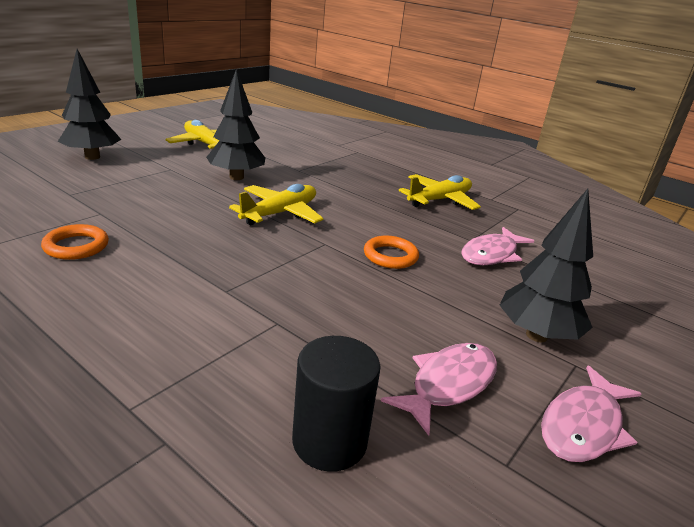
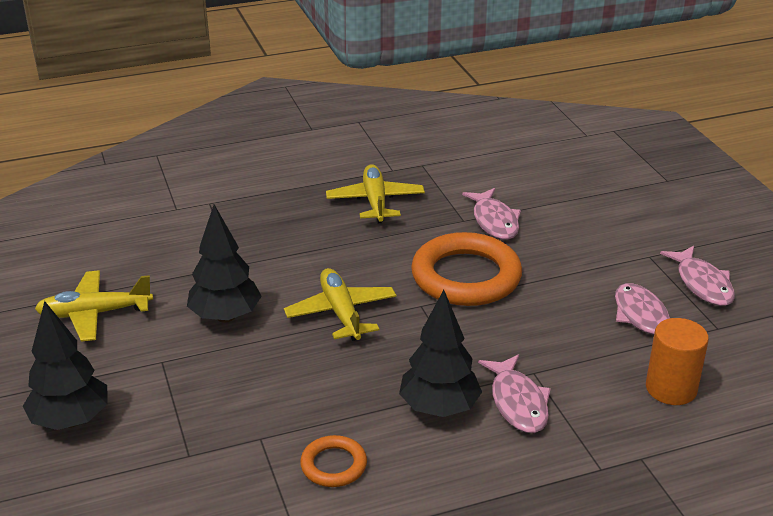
camera: 55 degrees left, 5 degrees up
(219, 322) = (518, 402): none -> pink fish
(329, 441) = (671, 388): black cylinder -> orange cylinder
(390, 256) = (466, 277): orange ring -> orange ring, size x2.04
(536, 335) = (612, 256): black tree -> black tree (439, 408)

